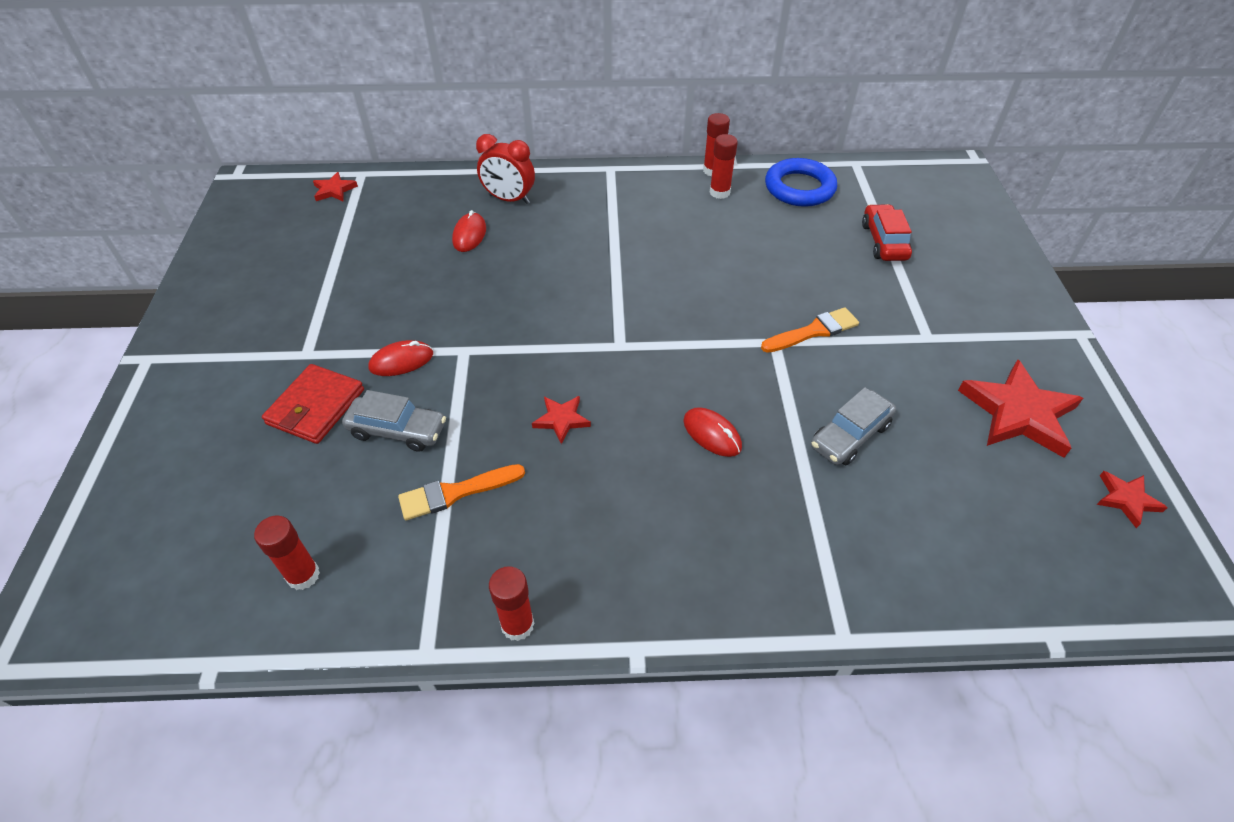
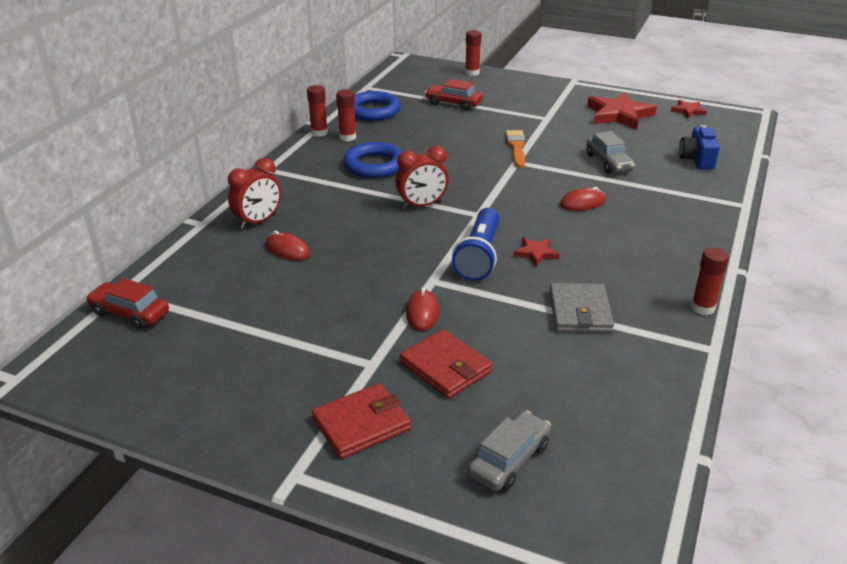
camera: 65 degrees left, 15 degrees down
(218, 376) = (361, 424): none -> red wallet
(303, 575) = (626, 397): red glue stick -> red glue stick (472, 73)
(334, 190) = (130, 313): red star -> red car
(397, 430) = (501, 328): grey car -> grey car (509, 460)
(456, 492) = (580, 311): orange brush -> grey wallet
(530, 372) = (479, 256): none -> blue flashlight
(610, 295) = (422, 205): none -> red clock
(672, 232) = (374, 165): none -> blue ring
(950, 544) = (696, 160): none -> blue camera

